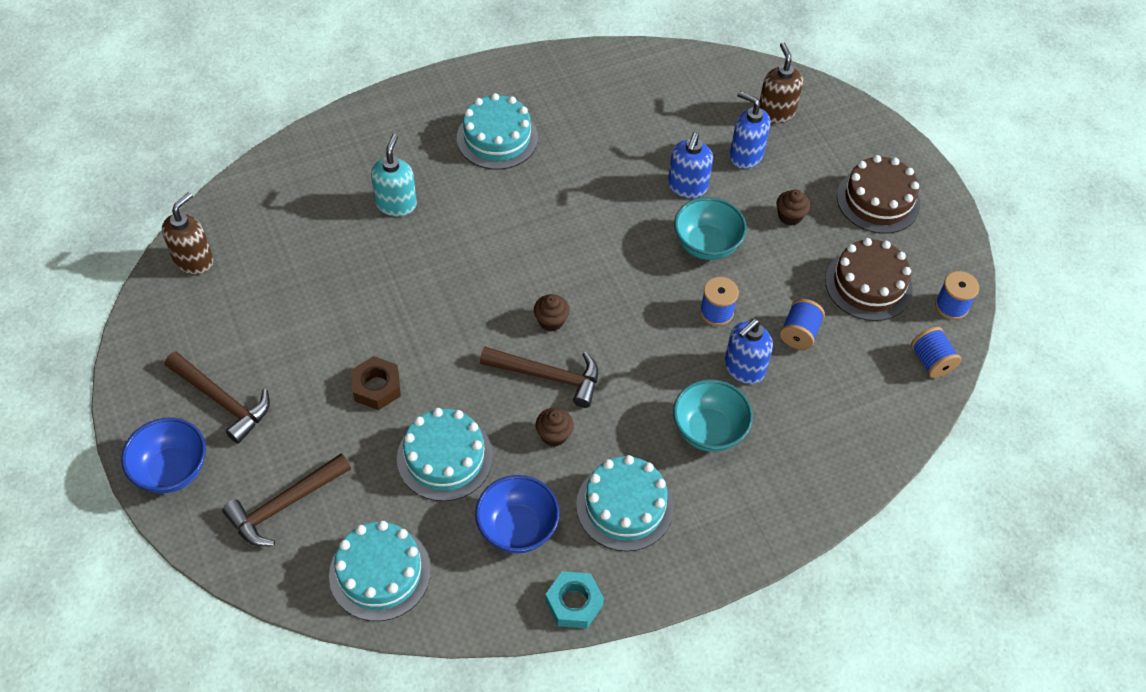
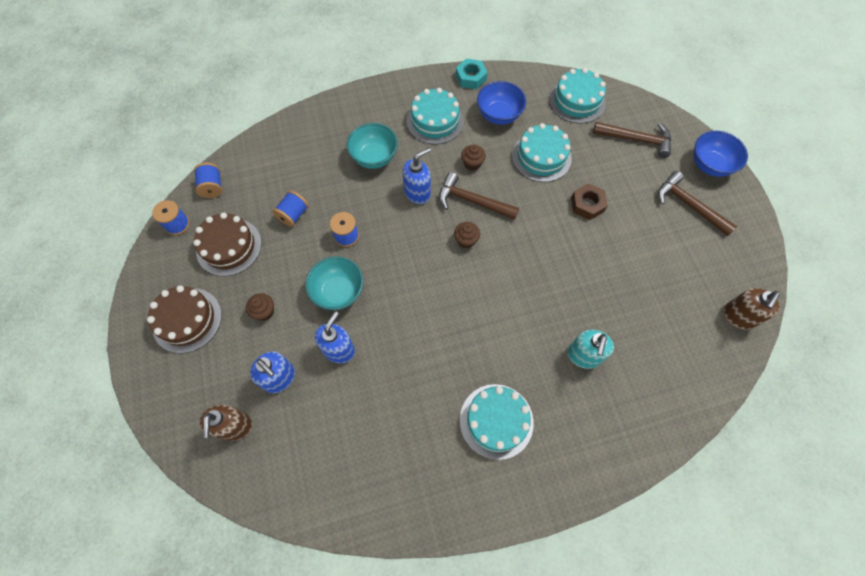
camera: 170 degrees left, 10 degrees up
(285, 505) = (636, 139): brown hammer -> brown hammer turned 45 degrees clockwise
(743, 368) = (340, 194): blue soap dispenser -> blue soap dispenser (417, 193)

